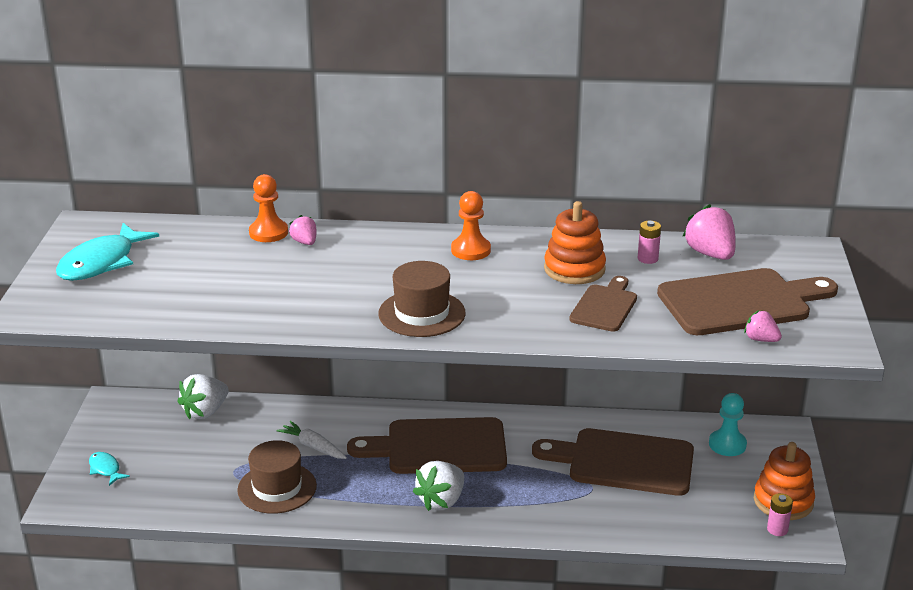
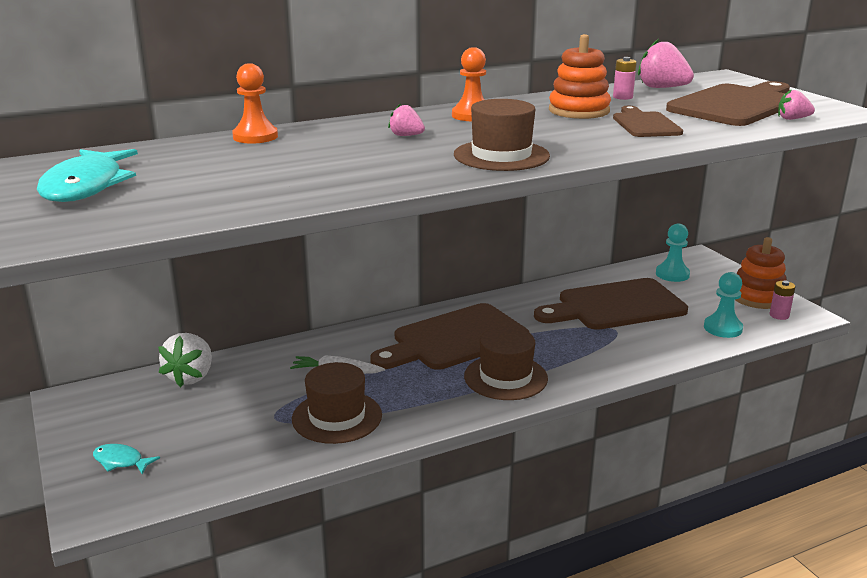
camera: 30 degrees left, 5 degrees down
(305, 242) = (304, 136): pink strawberry -> pink strawberry (406, 136)
(441, 501) = (505, 377): white strawberry -> brown hat
(699, 523) = (722, 328): none -> turquoise pawn

